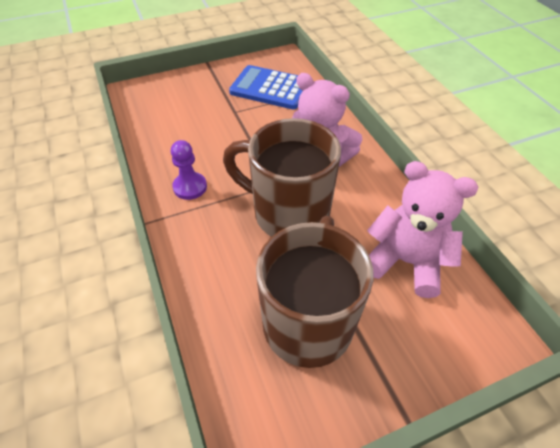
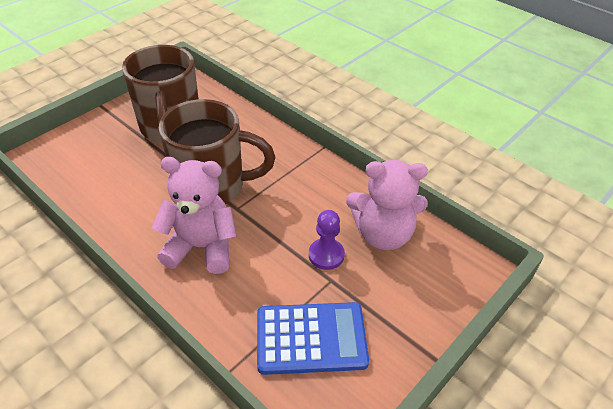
camera: 155 degrees right, 5 degrees down
(190, 187) = (312, 181): purple pawn -> purple pawn (326, 255)
(406, 261) = (103, 180): pink teddy bear -> pink teddy bear (383, 234)

